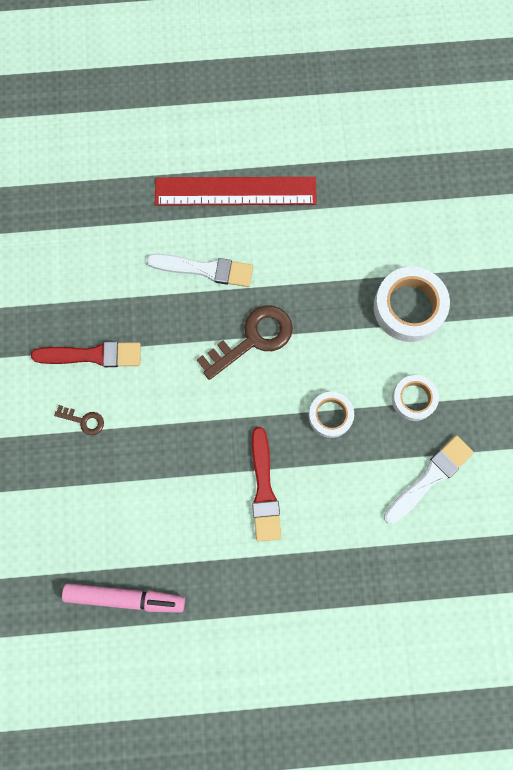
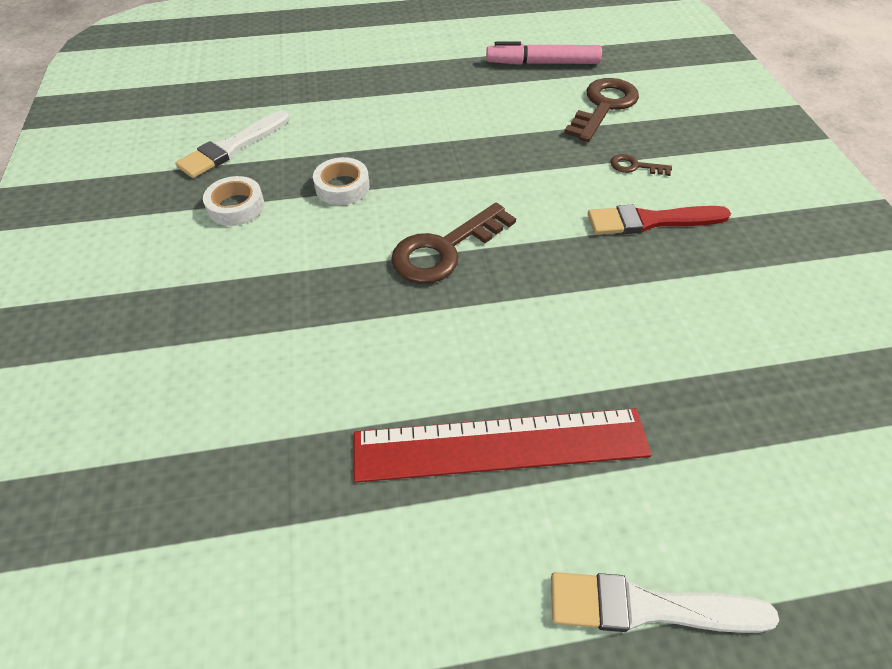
camera: 175 degrees right, 25 degrees down
(84, 511) = (603, 107): none -> brown key
(205, 269) = (527, 323): white brush -> white brush (648, 607)
(264, 489) = (418, 129): red brush -> none
(409, 307) = (220, 298): white tape -> none

